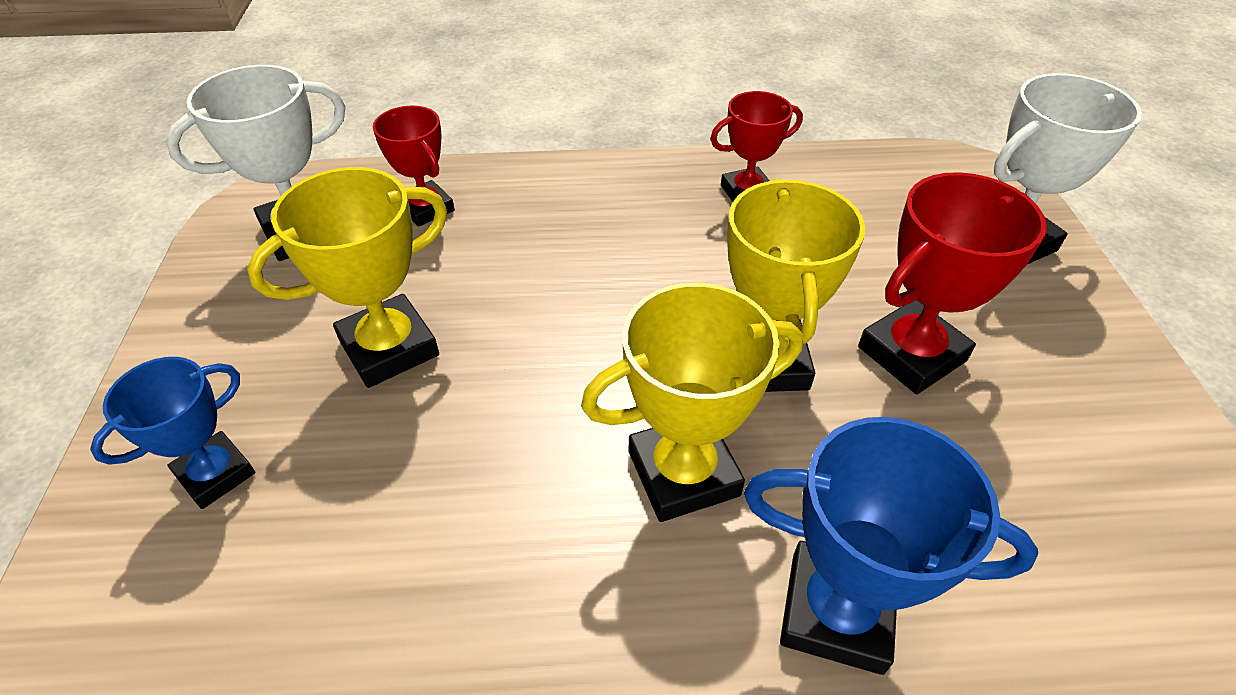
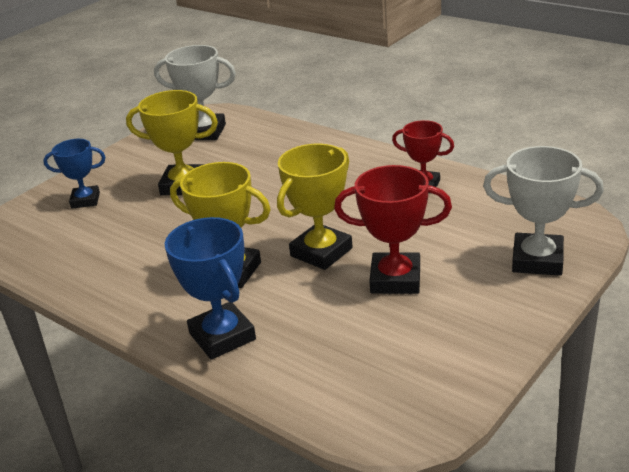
camera: 45 degrees right, 15 degrees down
(426, 208) = (263, 140): red trophy -> none

